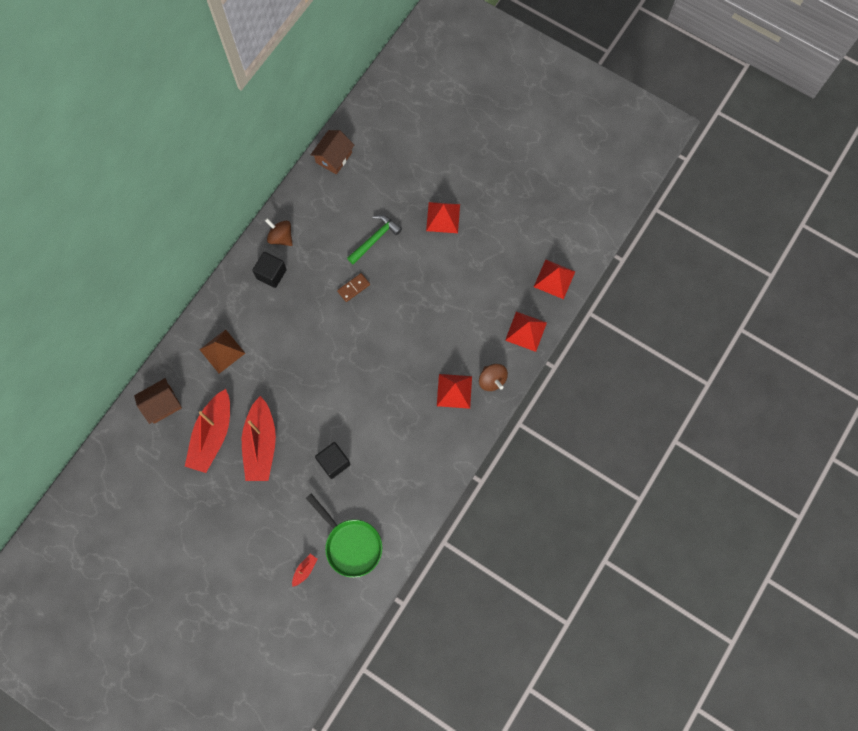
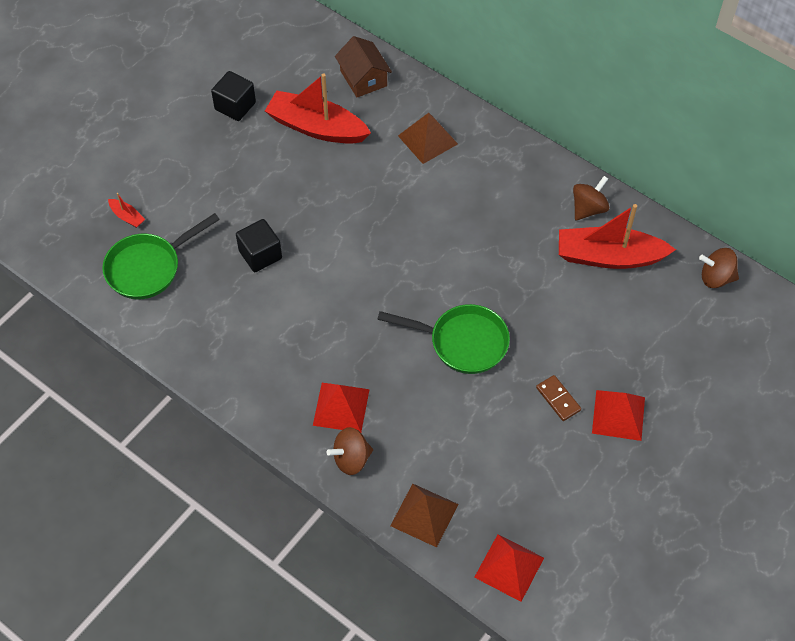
camera: 95 degrees right, 15 degrees down
(261, 444) = (297, 177): red boat -> red boat (609, 257)
(271, 274) = (534, 196): black cube -> black cube (235, 106)
(334, 157) = (716, 277): brown house -> brown spinning top
(353, 288) = (508, 291): brown domino -> brown domino (558, 399)
(375, 239) = (583, 322): green hammer -> none
(397, 315) = (462, 342): none -> green pan
(525, 331) = (424, 514): red pyramid -> brown pyramid

